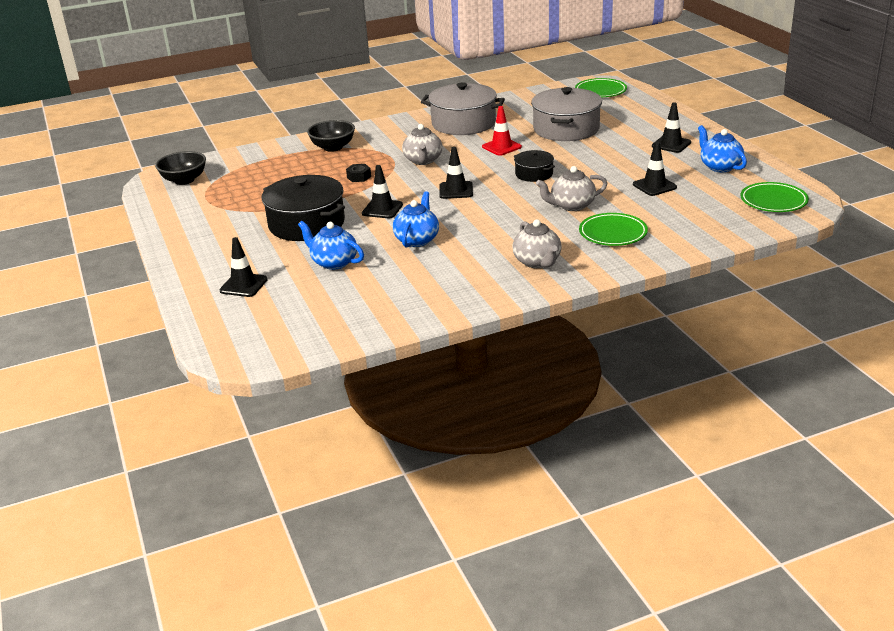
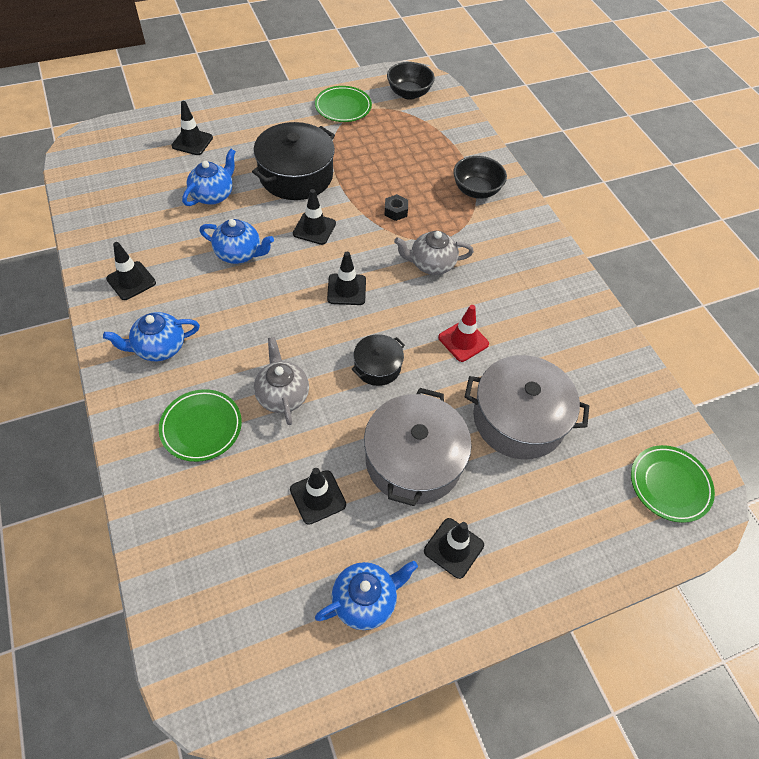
camera: 85 degrees right, 25 degrees up
(459, 288) = (131, 281): none -> black traffic cone
(463, 123) = (542, 307): grey pot -> grey pot (413, 460)
(537, 262) = (159, 347): grey teapot -> blue teapot
(773, 201) = (237, 648): green plate -> green plate (343, 107)

